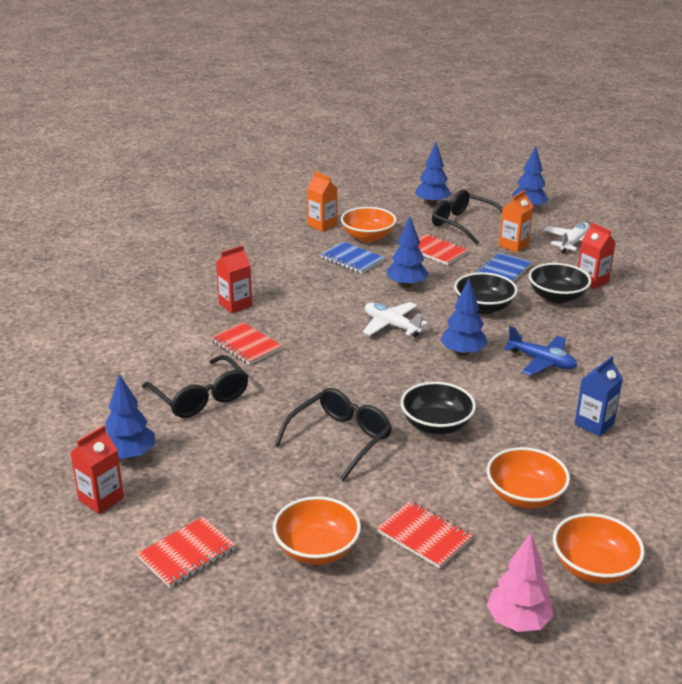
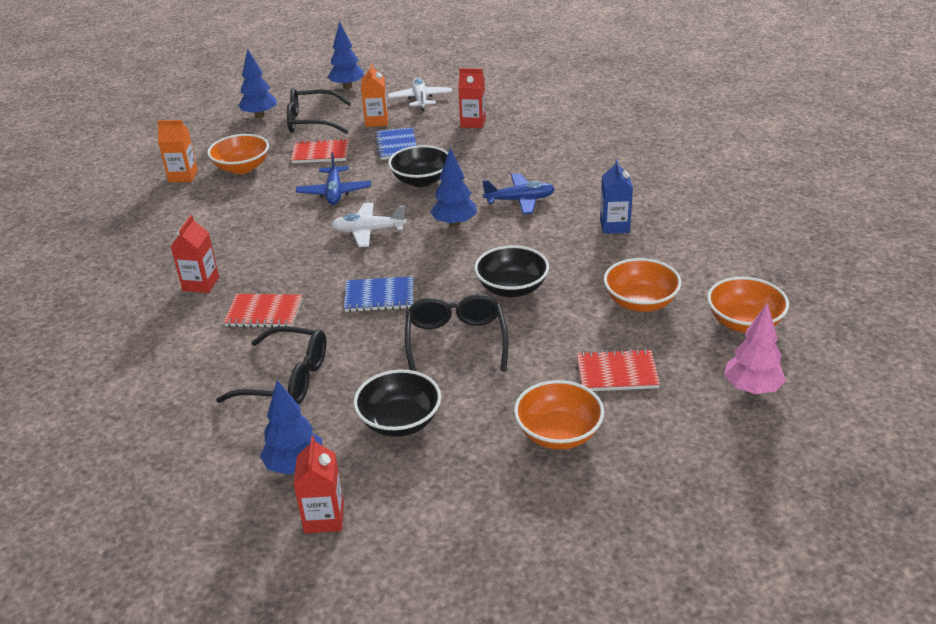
camera: 40 degrees left, 5 degrees up
(187, 554) = (466, 507): red notebook -> none
(352, 259) = (255, 193): blue notebook -> blue notebook (379, 296)
(406, 285) = (334, 192): blue tree -> blue plane
(557, 297) = (464, 146): black bowl -> black bowl (400, 421)

